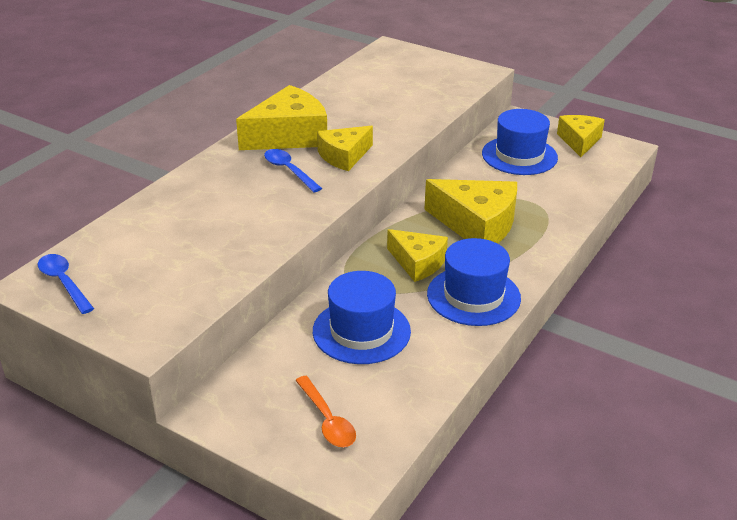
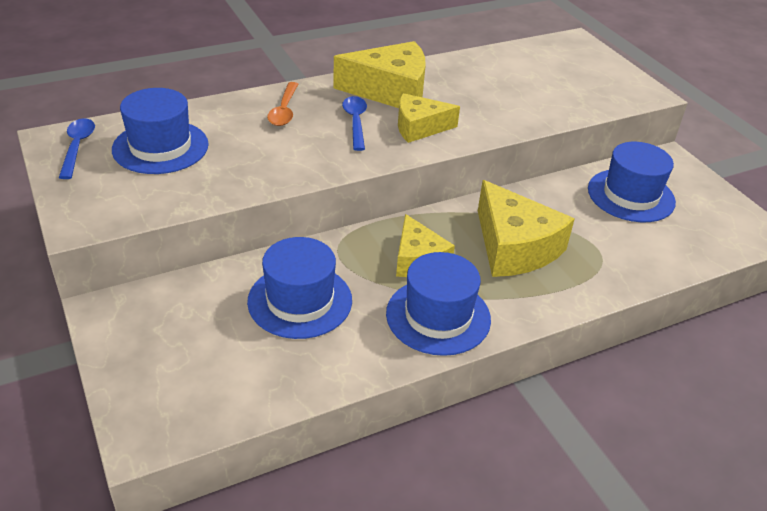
camera: 30 degrees right, 5 degrees up
(143, 253) = (160, 147): none -> blue hat
(327, 420) = (186, 368): orange spoon -> orange spoon (284, 110)
(579, 141) = (715, 205): yellow cheese -> none

